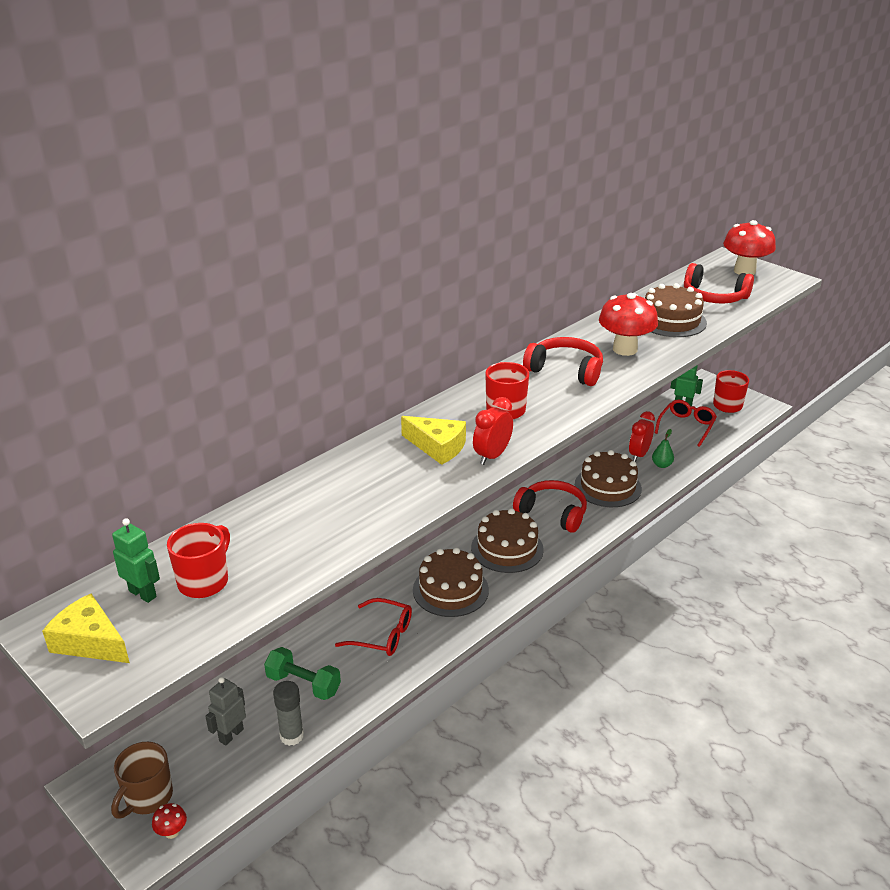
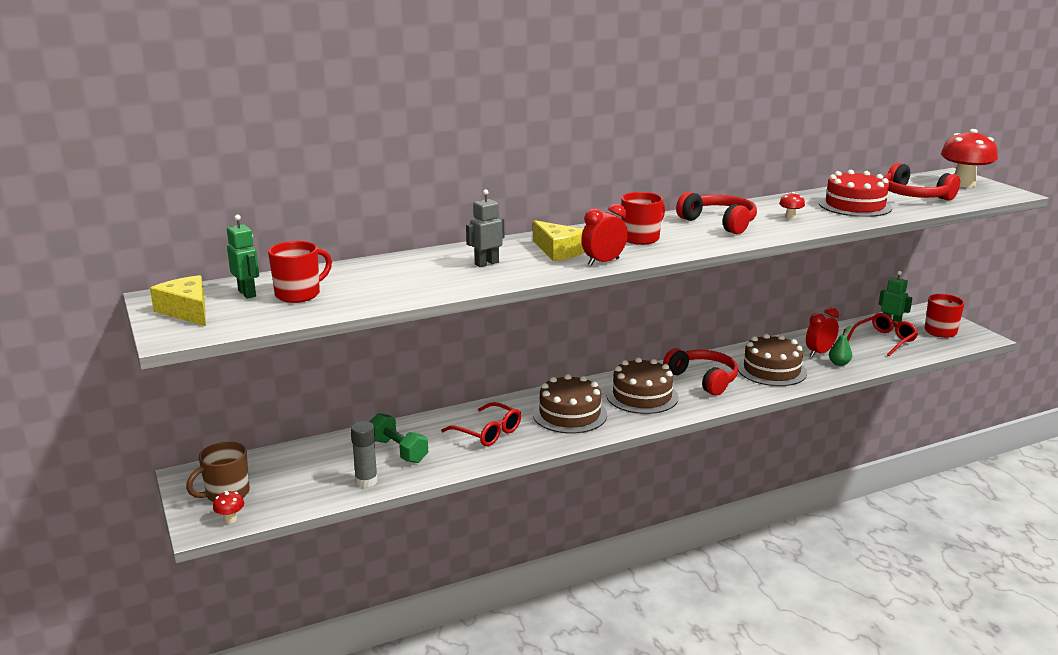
camera: 20 degrees right, 10 degrees down
(231, 735) = (317, 470): grey robot -> grey robot (486, 263)
(625, 349) = (790, 217): red mushroom -> red mushroom, size x0.43
(671, 320) = (855, 205): brown cake -> red cake

